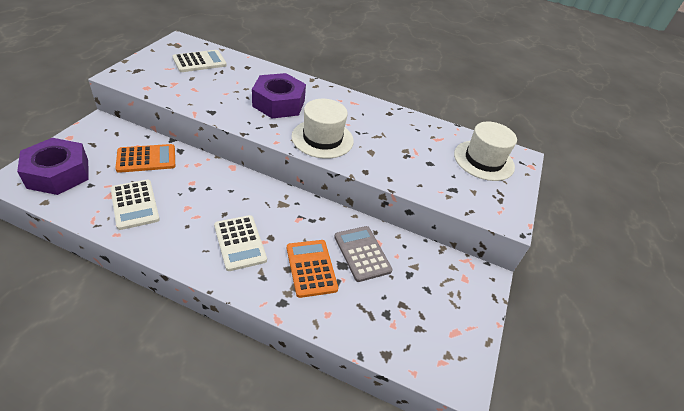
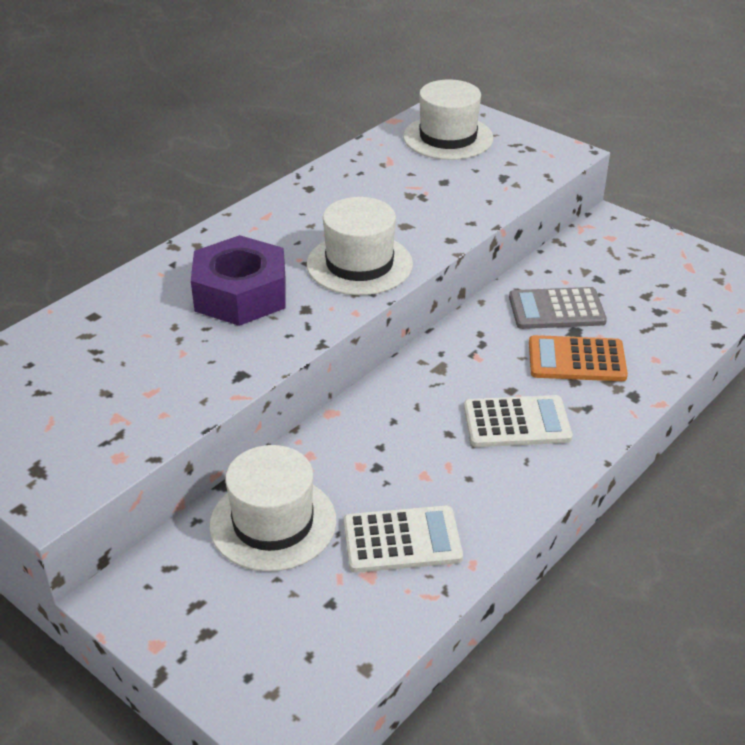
camera: 65 degrees left, 5 degrees down
(58, 173) = (282, 654): purple nut -> none
(146, 159) = (273, 523): orange calculator -> white hat
(199, 62) = (42, 377): white calculator -> none

